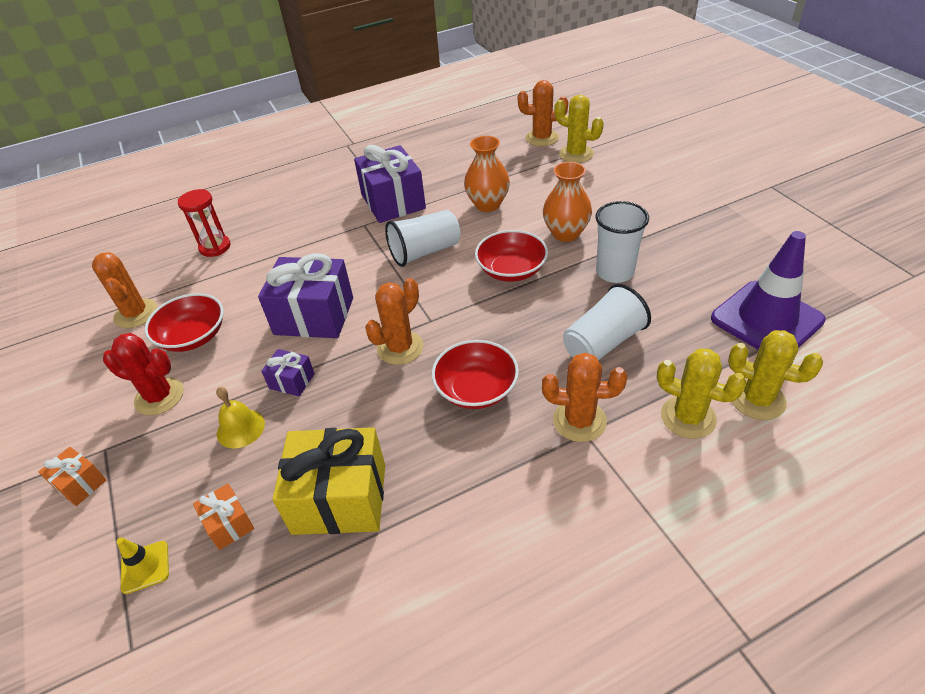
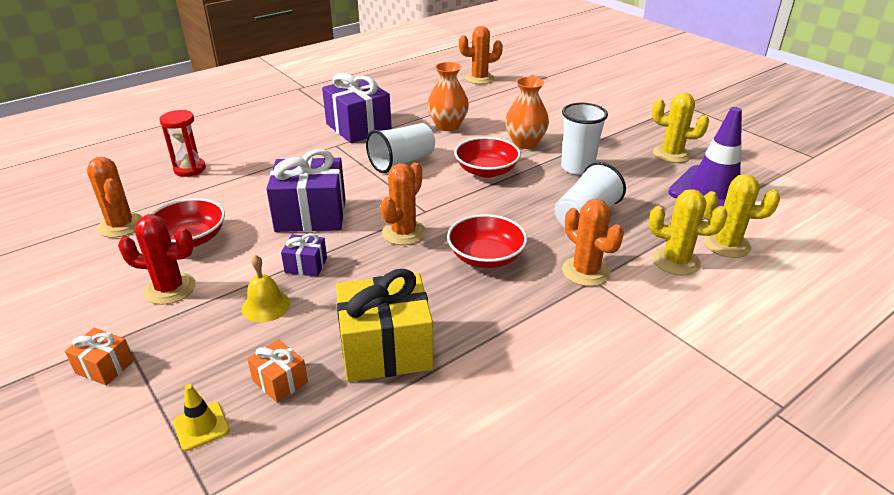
camera: 15 degrees left, 10 degrees down
(576, 154) = (513, 88): yellow cactus -> yellow cactus (671, 154)
(579, 421) = (586, 272): orange cactus -> orange cactus turned 60 degrees clockwise

